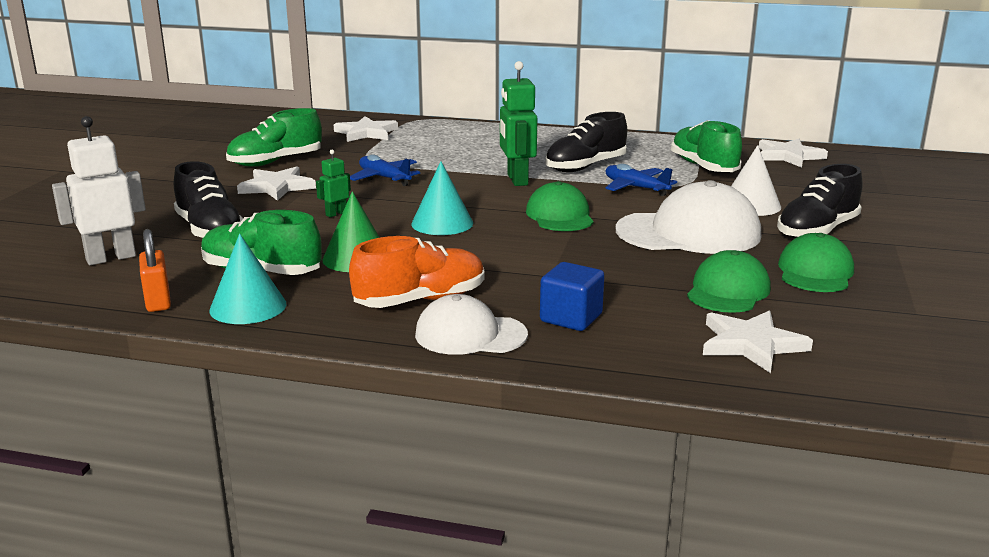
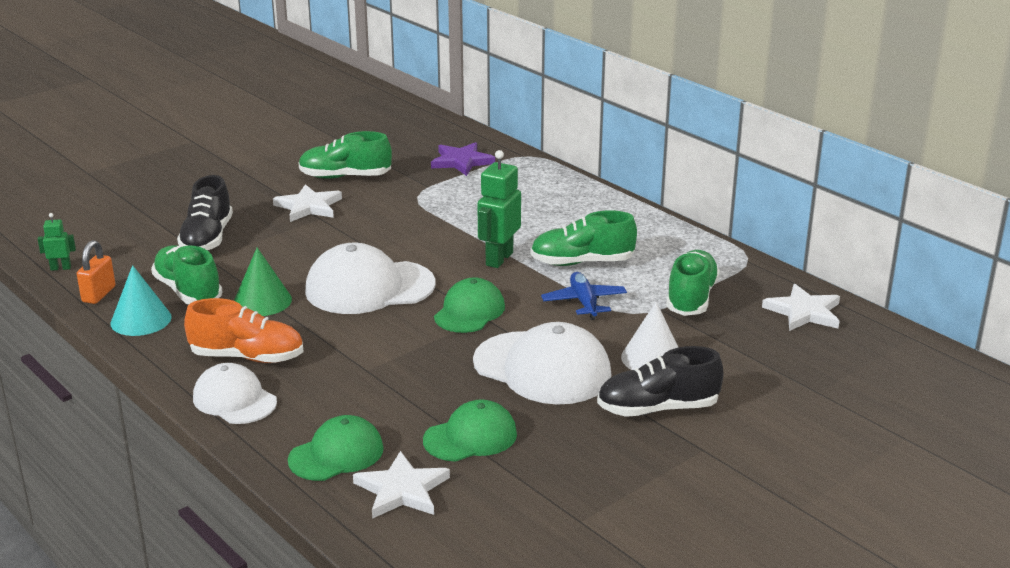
camera: 35 degrees right, 5 degrees up
(111, 258) = (119, 244): white robot -> none
(336, 214) = (310, 250): green robot -> green robot (61, 268)
(366, 133) = (461, 161): white star -> purple star
(384, 178) = (398, 222): blue plane -> none
(442, 223) = (369, 287): turquoise cone -> white cap
(571, 318) = (318, 413): blue cube -> none
(585, 167) = (582, 262): black shoe -> green shoe
(815, 272) = (574, 448): green cap -> green cap (336, 454)

